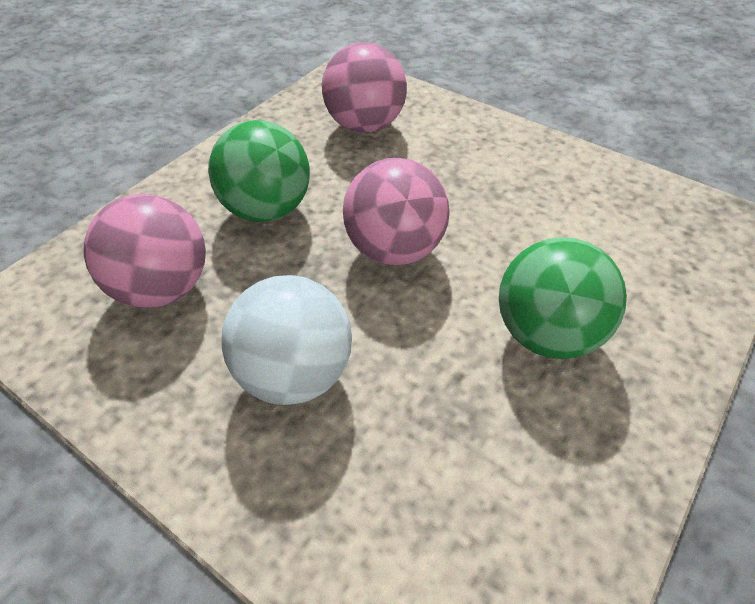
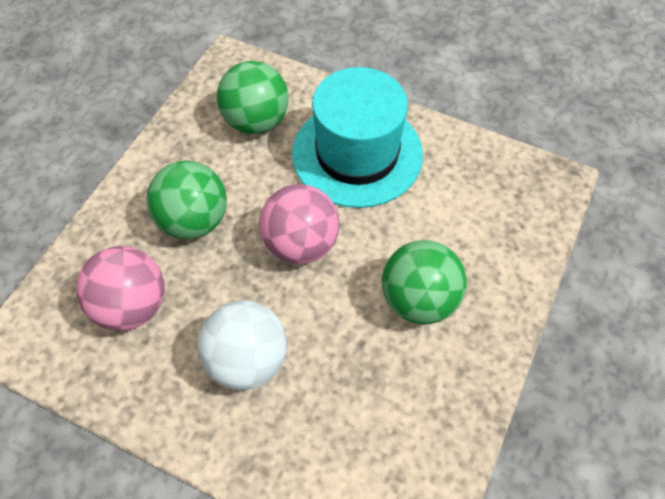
camera: 10 degrees left, 10 degrees up
(365, 125) = (256, 121): pink ball -> green ball
(480, 167) = (357, 153): none -> turquoise hat

